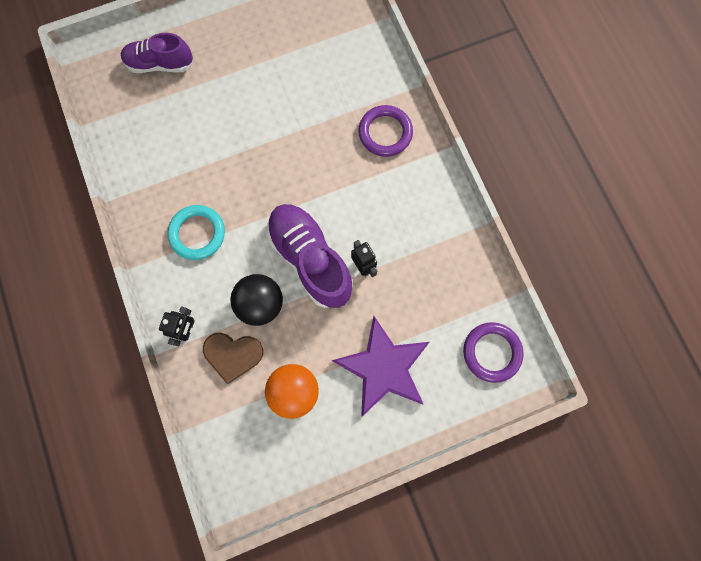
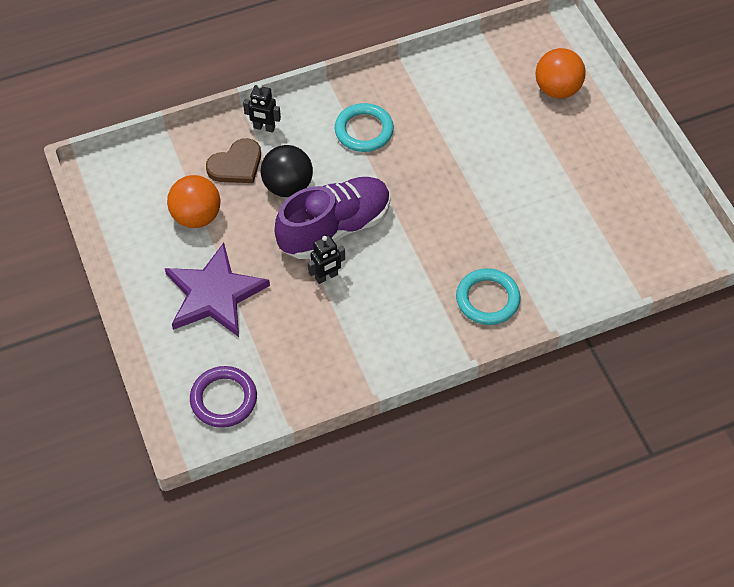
camera: 90 degrees right, 20 degrees down
(160, 64) = (557, 89): purple shoe -> orange ball
(233, 354) = (236, 165): brown heart -> brown heart turned 135 degrees counterclockwise
(385, 133) = (487, 299): purple ring -> turquoise ring

